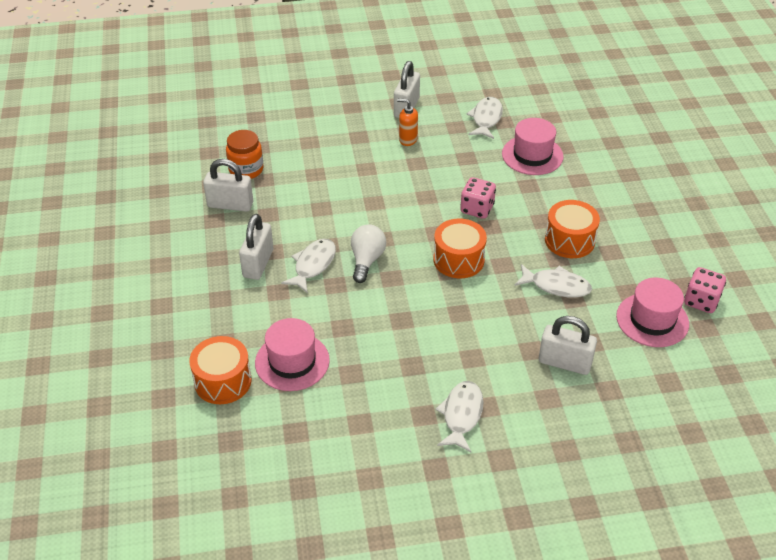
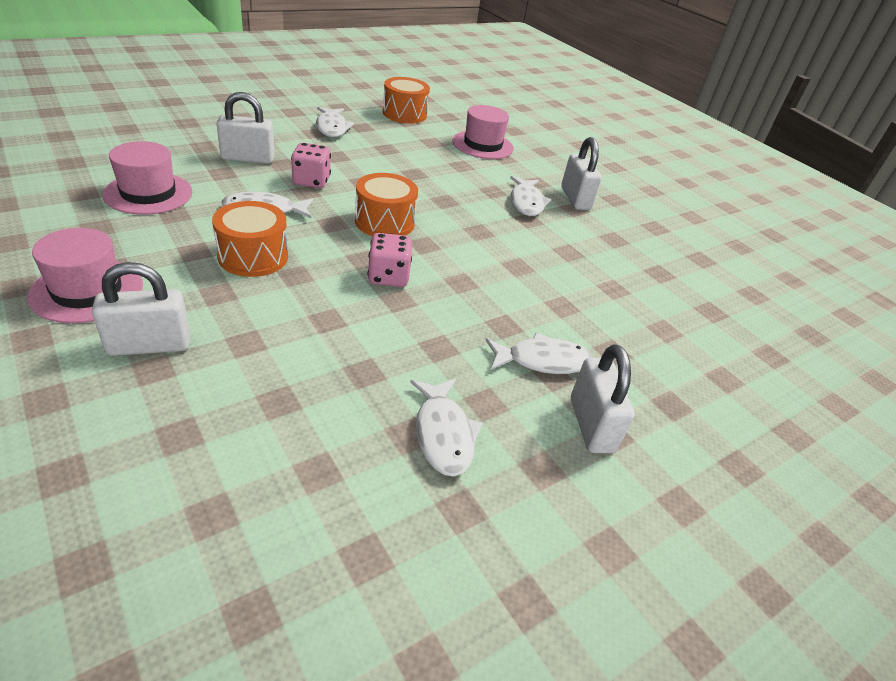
camera: 150 degrees right, 5 degrees down
(223, 381) = (521, 133): orange drum -> orange drum (404, 114)
(230, 205) = (659, 242): white padlock -> white padlock (149, 345)
(246, 170) = (690, 280): orange jar -> none
(366, 260) = (480, 211): white light bulb -> none
(408, 140) = (543, 361): orange soap dispenser -> white fish
(532, 155) = (334, 372): pink hat -> pink hat (87, 291)
(701, 301) = (78, 214): pink dice -> pink dice (311, 181)

